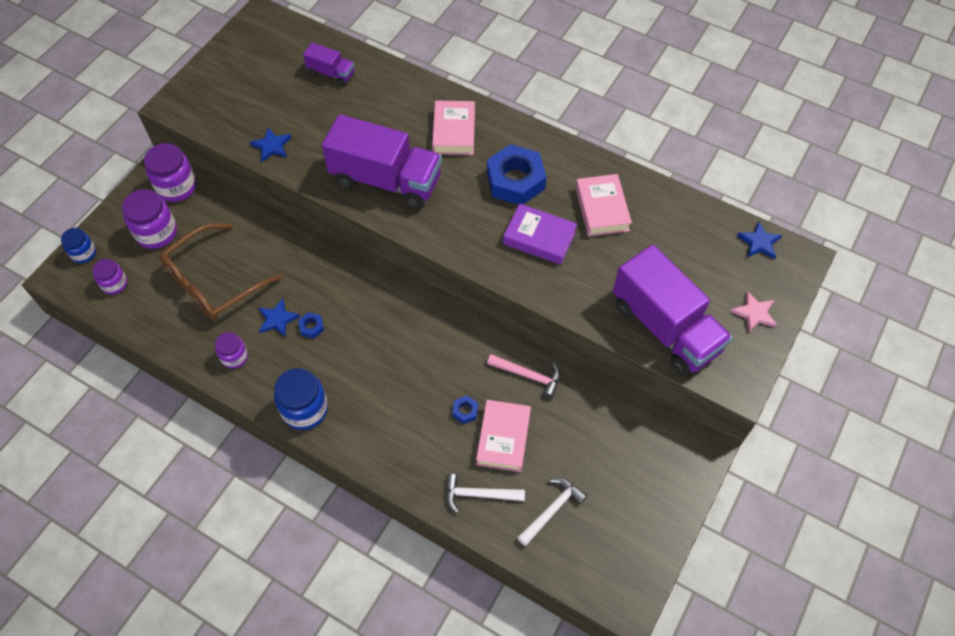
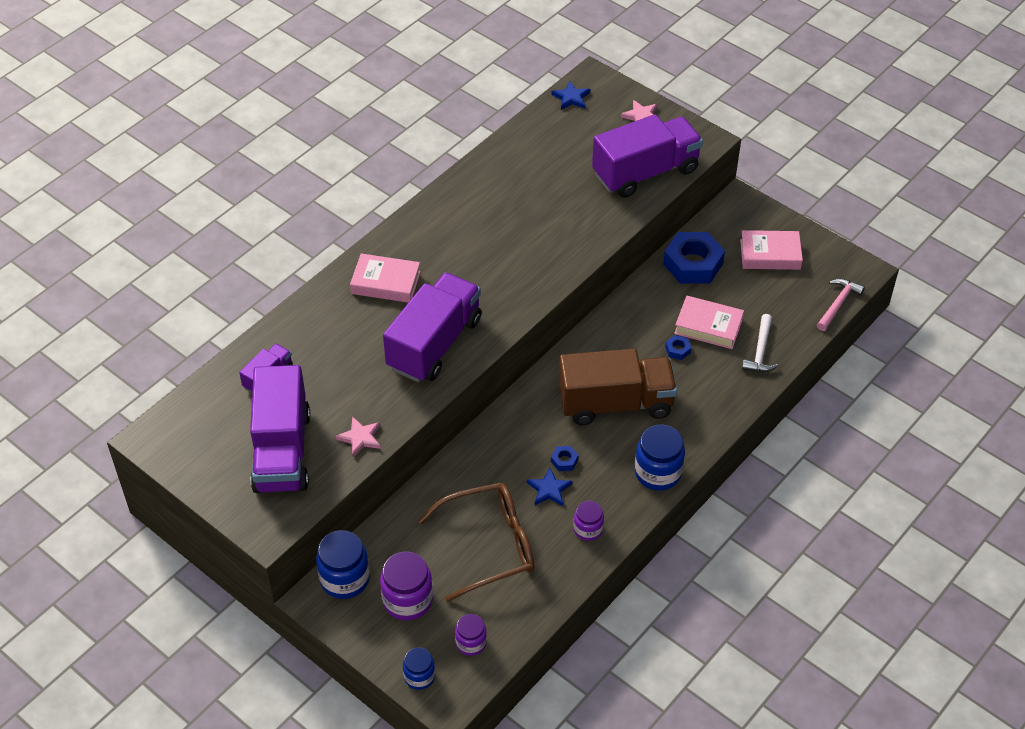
camera: 80 degrees left, 10 degrees down
(177, 187) = (345, 579): purple jar -> blue jar
(213, 282) = (489, 546): brown glasses -> brown glasses turned 75 degrees counterclockwise
(254, 98) = (282, 451): none -> purple truck
(272, 146) = (360, 438): blue star -> pink star
(386, 362) = (615, 403): none -> brown truck
(515, 180) = (461, 245): blue nut -> blue nut (693, 264)
(528, 376) = (648, 299): pink hammer -> pink hammer (838, 304)
(539, 238) = (534, 238): purple book -> none
(552, 510) = (779, 304): white hammer -> none
(602, 209) = (511, 190): pink book -> pink book (770, 254)

